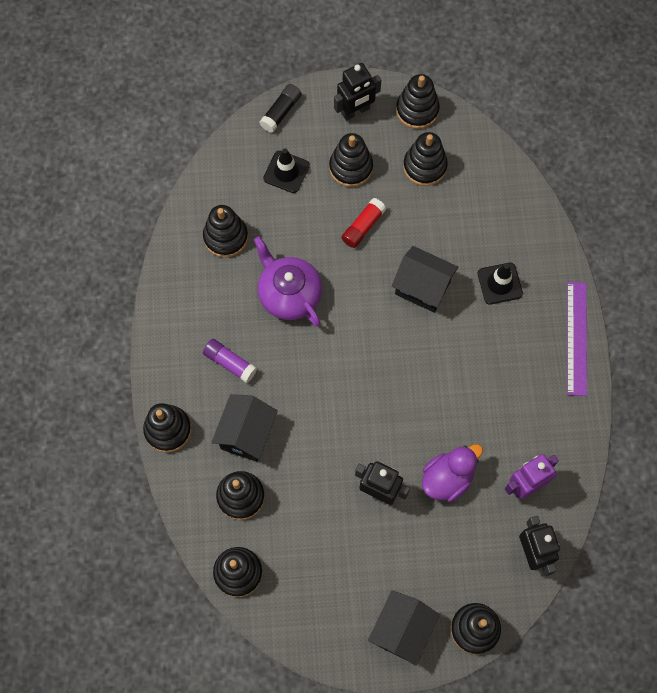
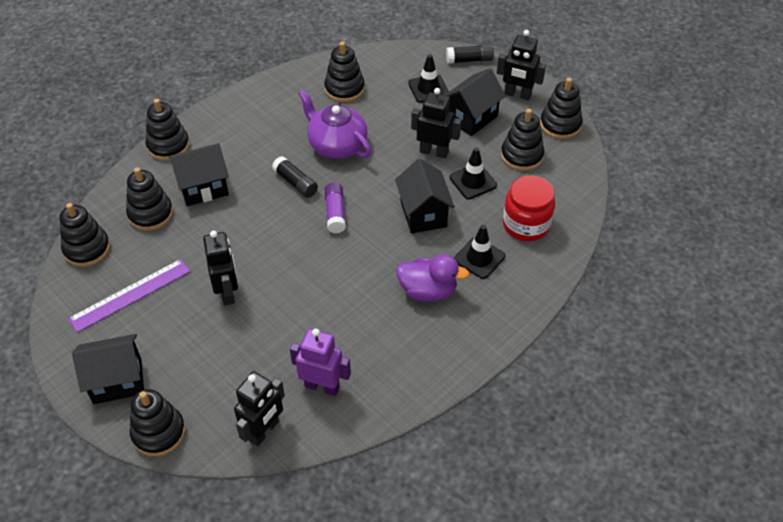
camera: 50 degrees right, 20 degrees down
(230, 363) = (251, 147): purple glue stick -> purple glue stick (335, 213)
(289, 294) = (337, 145): purple teapot -> purple teapot turned 60 degrees counterclockwise
(304, 358) = (295, 183): none -> black glue stick
(351, 167) = (471, 118): black stacking toy -> black house
(363, 226) = (434, 152): red glue stick -> black robot
(420, 224) = (473, 181): none -> black traffic cone
(447, 478) = (278, 329): purple duck -> purple duck (428, 291)
(496, 224) = (526, 224): none -> red jar
(577, 338) = (489, 339): purple ruler -> purple ruler (130, 295)

